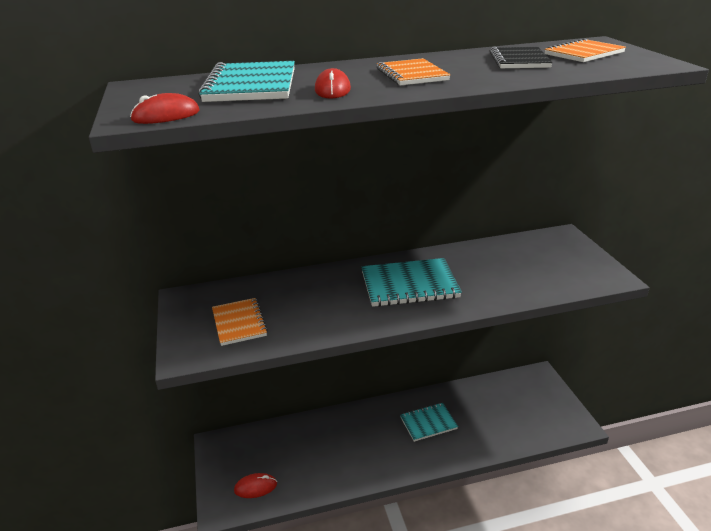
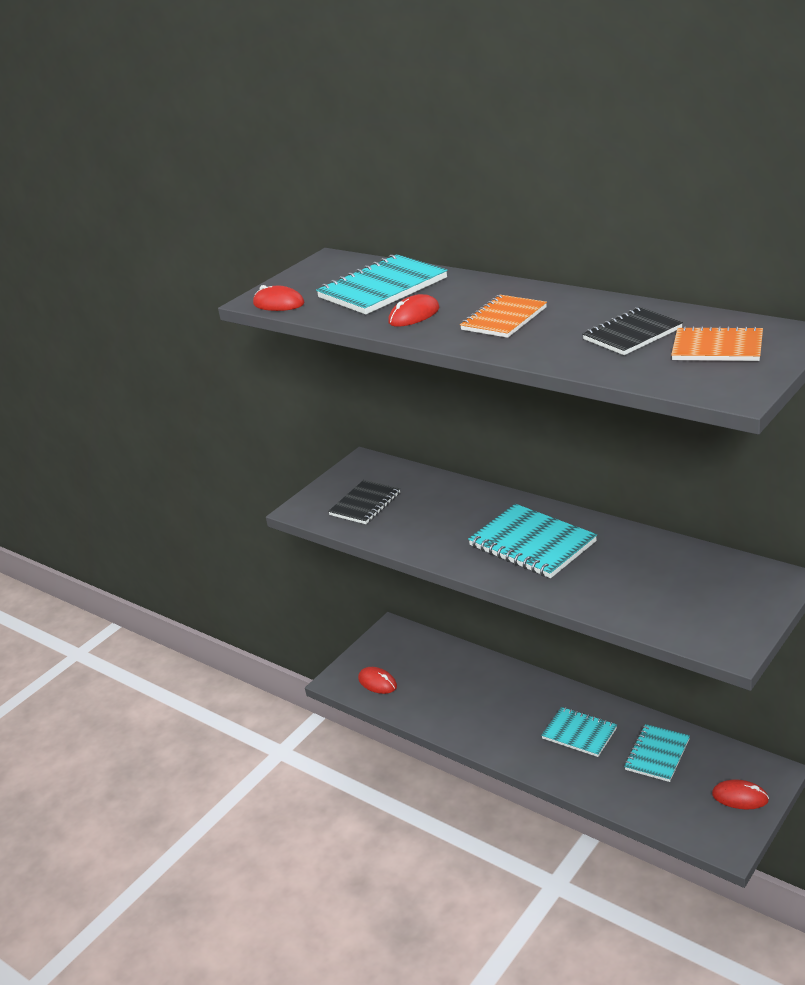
camera: 55 degrees right, 0 degrees up
(239, 323) = (365, 504): orange notebook -> black notebook
(481, 404) = (657, 754): none -> turquoise notebook
(546, 397) = (740, 797): none -> red mouse

